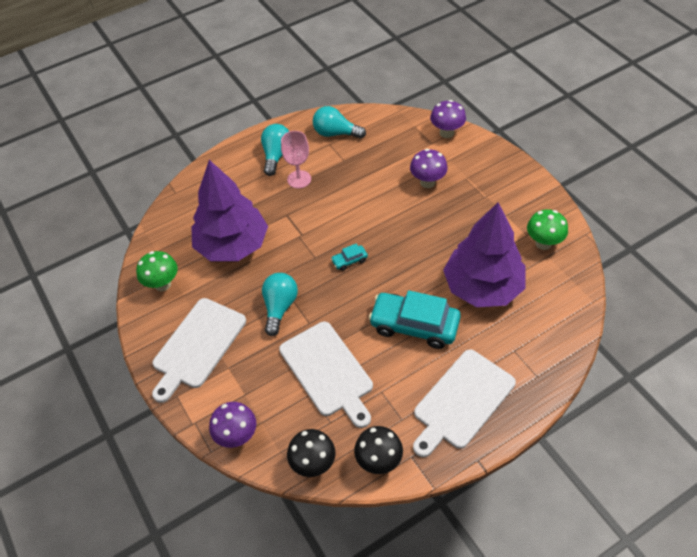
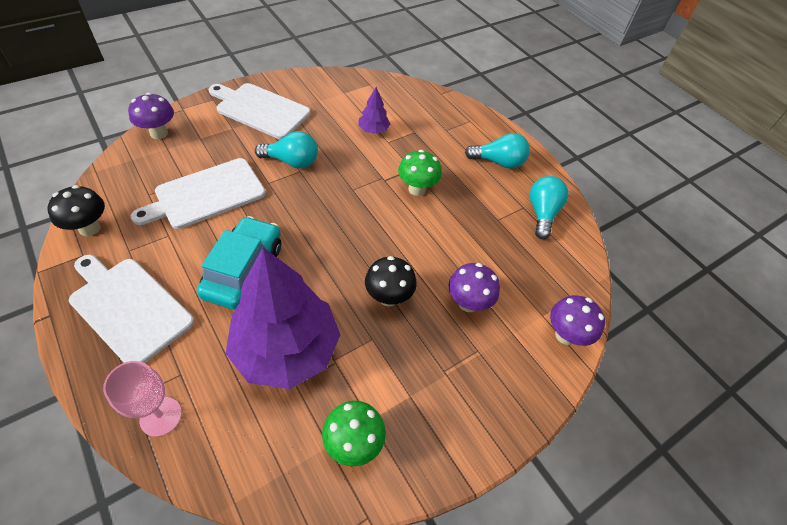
camera: 80 degrees right, 0 degrees up
(162, 284) = (332, 89): green mushroom -> green mushroom (417, 189)
(232, 245) = (373, 130): purple tree -> purple tree, size x0.42
(299, 179) = (464, 179): pink goblet -> pink goblet (161, 416)
(313, 464) = (109, 181): black mushroom -> black mushroom (388, 297)
(349, 260) = (345, 217): turquoise car -> none

